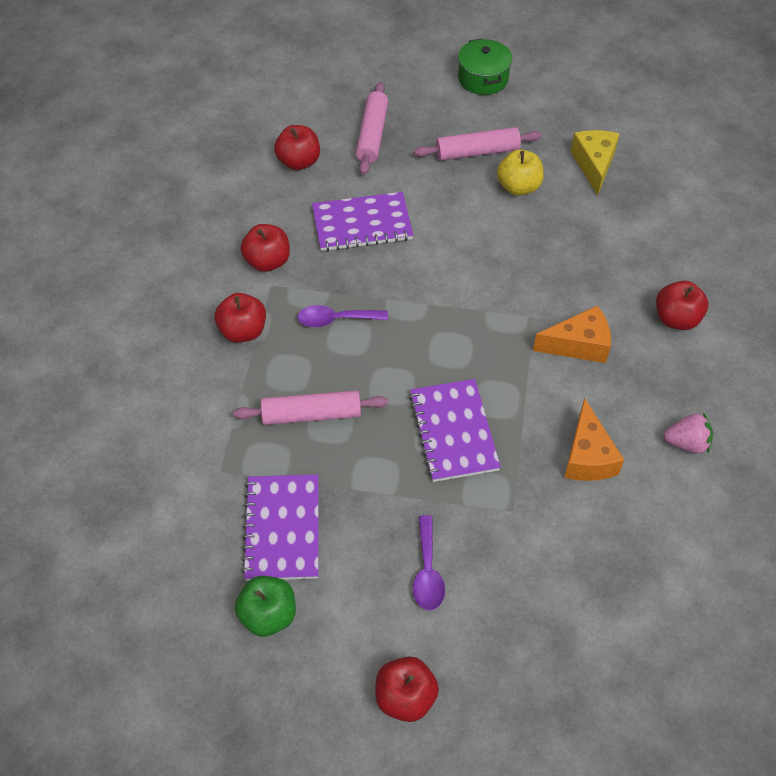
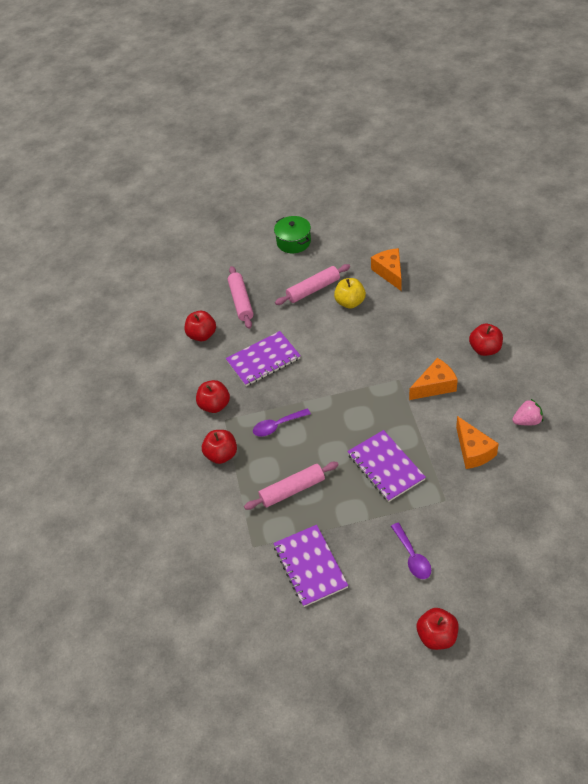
camera: 15 degrees left, 5 degrees down
(268, 615) = (328, 622): green apple -> none
(594, 165) = (390, 272): yellow cheese -> orange cheese

